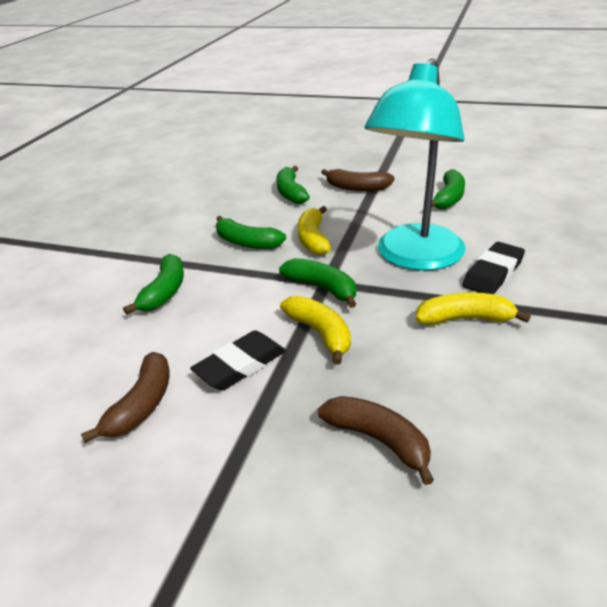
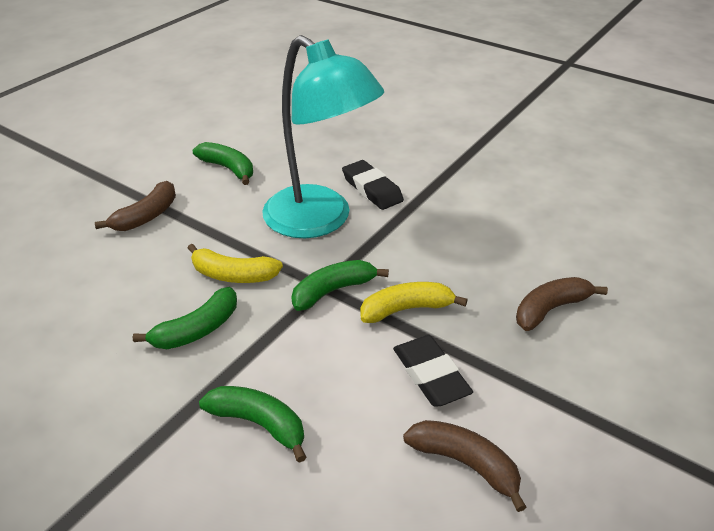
camera: 75 degrees left, 5 degrees up
(291, 193) = (105, 268): green banana -> none
(465, 319) = (426, 223): yellow banana -> none

